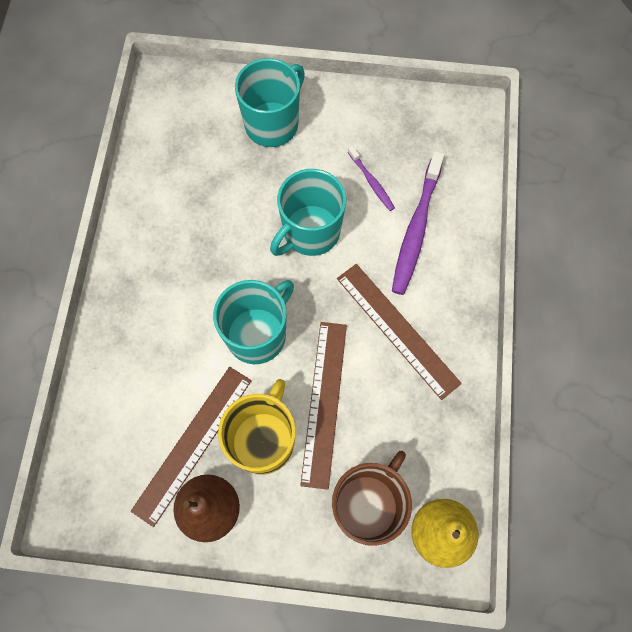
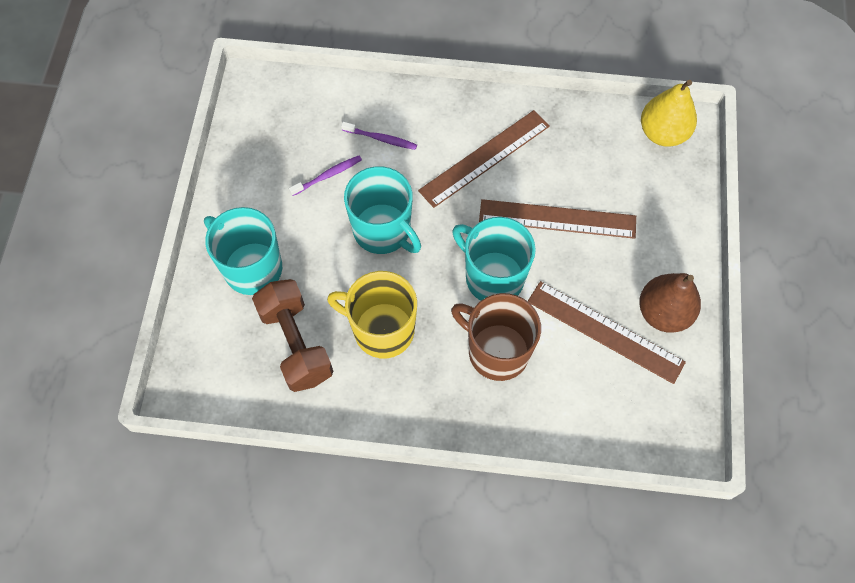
camera: 90 degrees left, 5 degrees down
(197, 163) = (296, 343): none -> brown dumbbell
(263, 440) = (597, 269): yellow mug -> yellow mug (382, 330)
(367, 505) = (646, 186): brown mug -> brown mug (497, 351)
(416, 228) = (381, 139): purple toothbrush -> purple toothbrush, size x0.52

